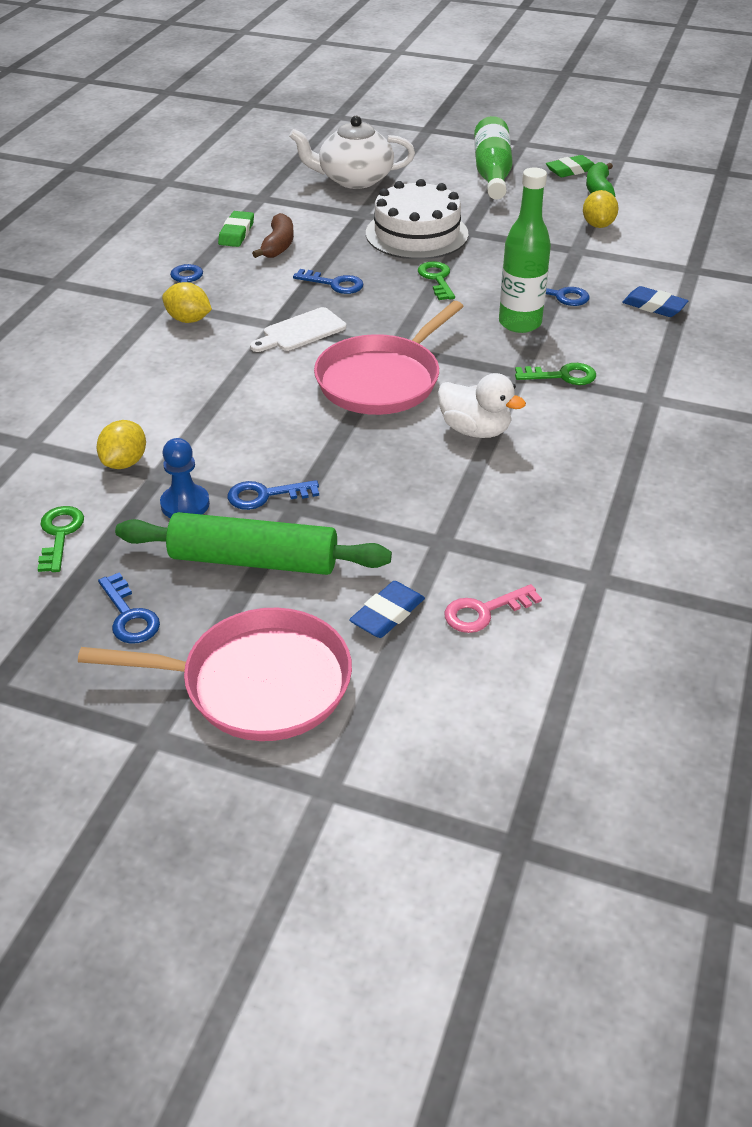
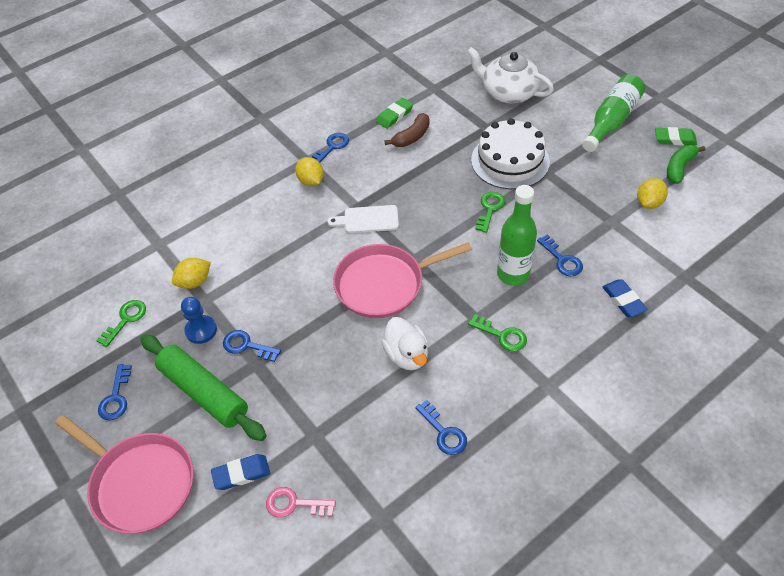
camera: 35 degrees right, 10 degrees up
(334, 284) = (420, 186): blue key -> blue key (443, 432)

